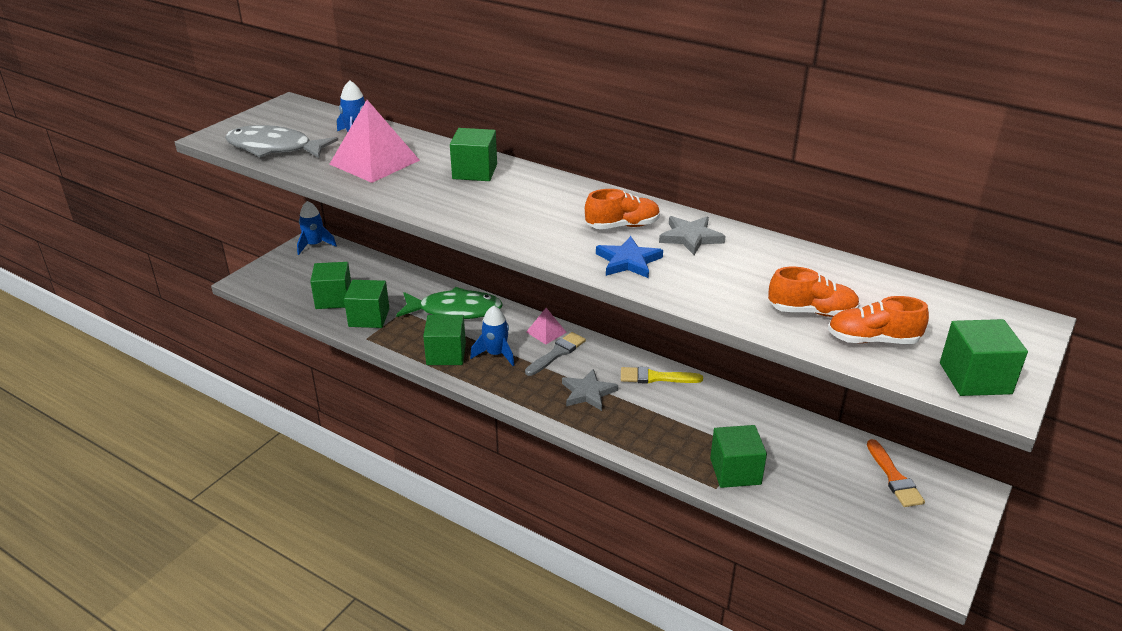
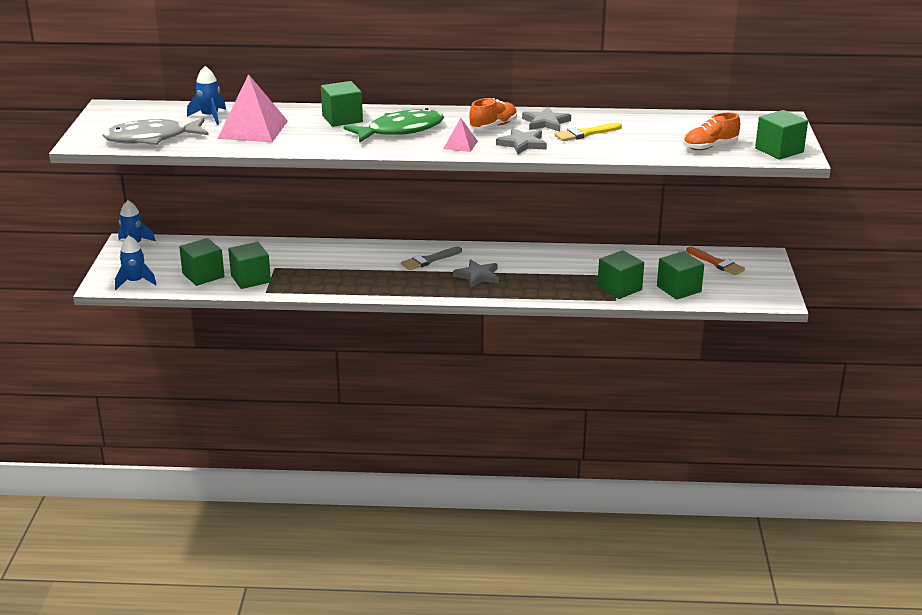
camera: 30 degrees left, 5 degrees down
(446, 354) = (344, 283): green cube -> green cube (679, 289)
(455, 310) = (317, 256): green fish -> green fish (400, 130)
(496, 354) = (383, 273): blue rocket -> blue rocket (135, 282)
(546, 332) = (406, 250): pink pyramid -> pink pyramid (460, 145)
(557, 353) = (429, 260): grey brush -> grey brush turned 135 degrees counterclockwise
(628, 261) = (522, 144): blue star -> grey star
(655, 377) = (515, 254): yellow brush -> yellow brush (585, 133)
(812, 312) = (663, 142): orange shoe -> none

